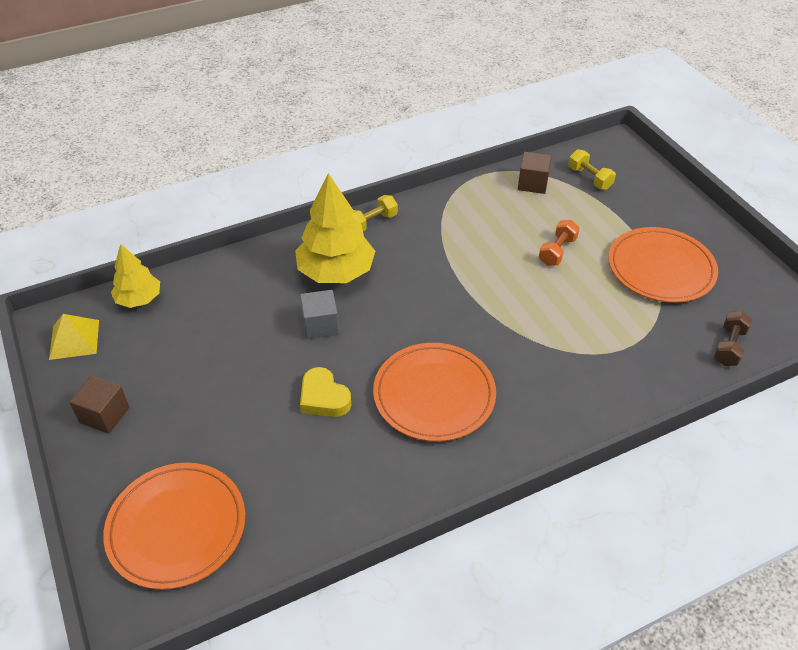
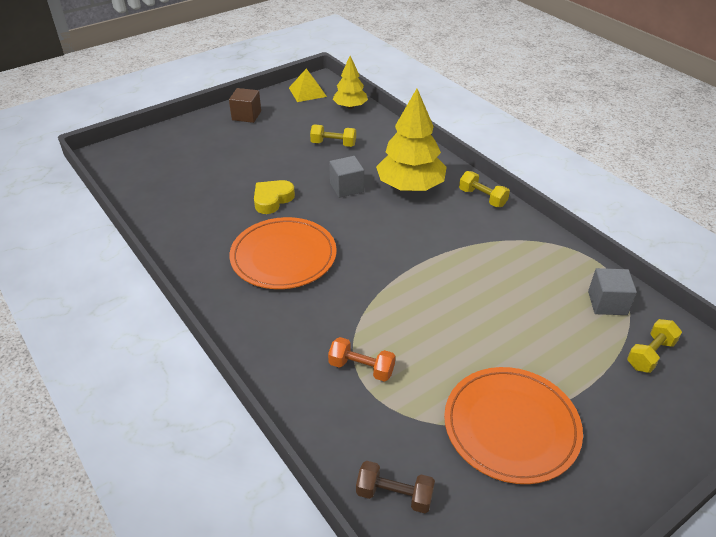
camera: 80 degrees right, 5 degrees down
(177, 527) = (161, 158): orange plate -> none
(223, 326) = (333, 144): none -> yellow dumbbell
(532, 183) = (607, 303): brown cube -> grey cube
(557, 251) = (499, 328): orange dumbbell -> orange dumbbell (361, 368)

